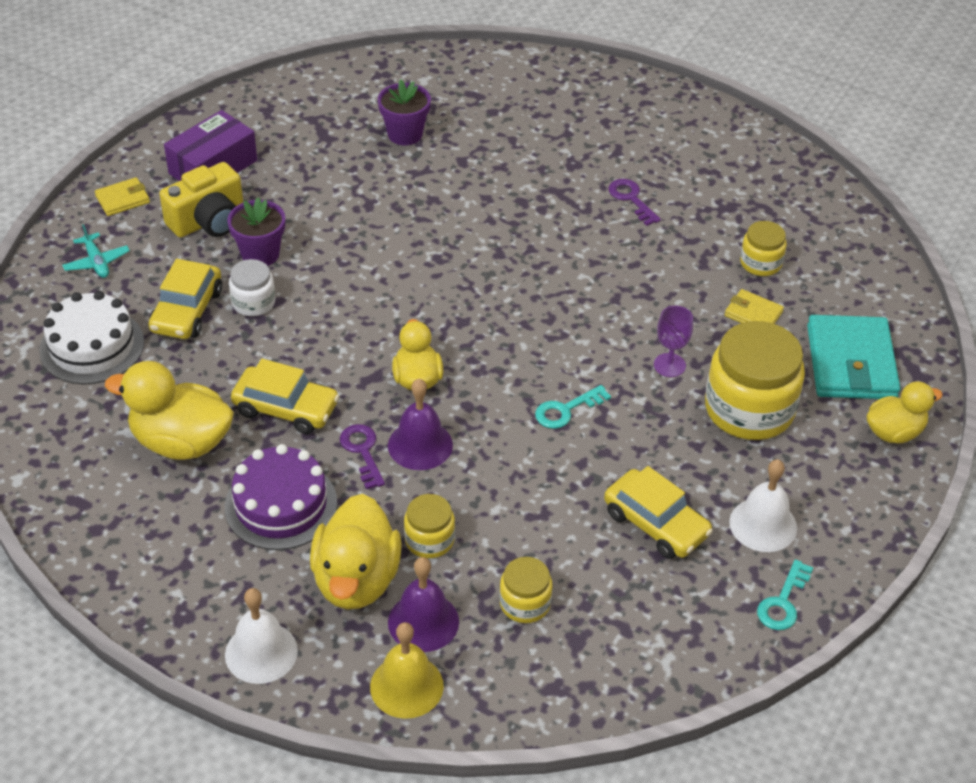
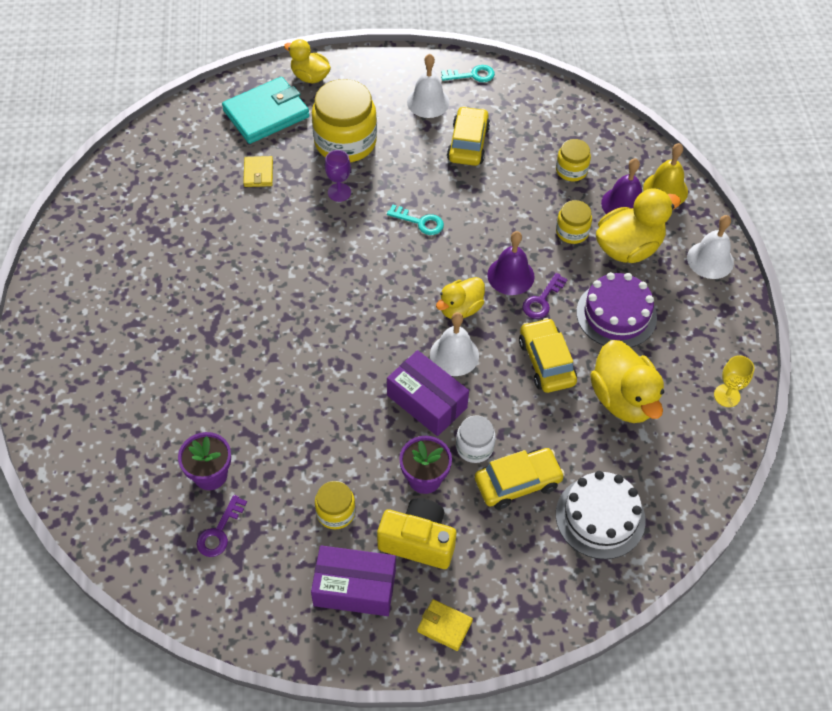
camera: 125 degrees left, 10 degrees up
(90, 532) = (727, 395): none -> yellow goblet
(96, 262) = (524, 585): turquoise plane -> none
(335, 296) = (427, 401): none -> purple box
(366, 343) = (454, 355): none -> white bell
(631, 199) = (186, 287): purple key -> purple key (219, 532)
(760, 263) = (204, 190): yellow jar -> yellow jar (335, 512)

